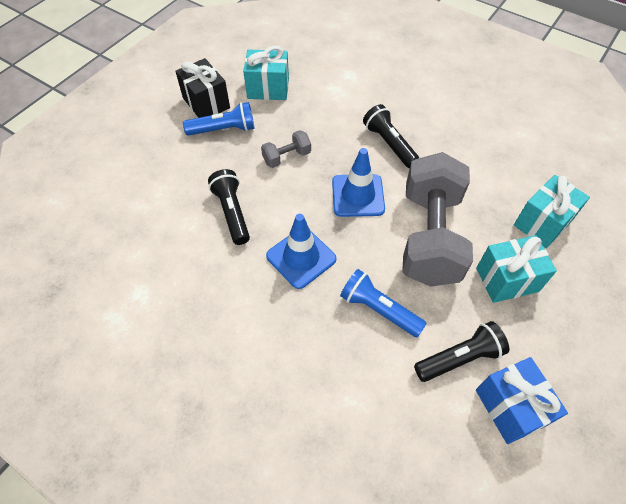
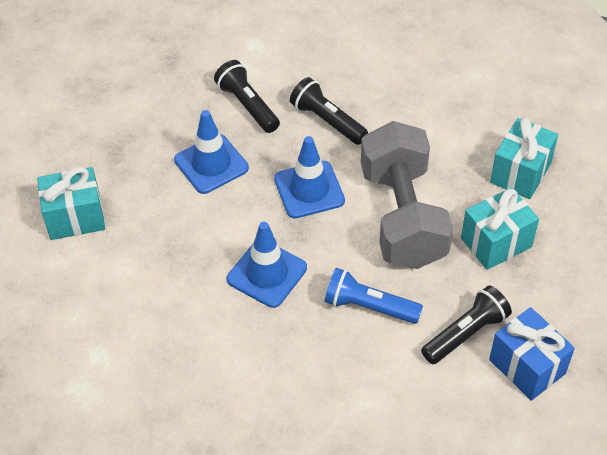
camera: 15 degrees left, 5 degrees down
(206, 103) = (87, 119): black gift -> none
(223, 130) = (122, 148): blue flashlight -> none
(232, 212) = (170, 243): black flashlight -> black flashlight (247, 105)
(268, 88) = (158, 84): turquoise gift -> turquoise gift (75, 217)
(286, 157) = (211, 164): grey dumbbell -> blue traffic cone

